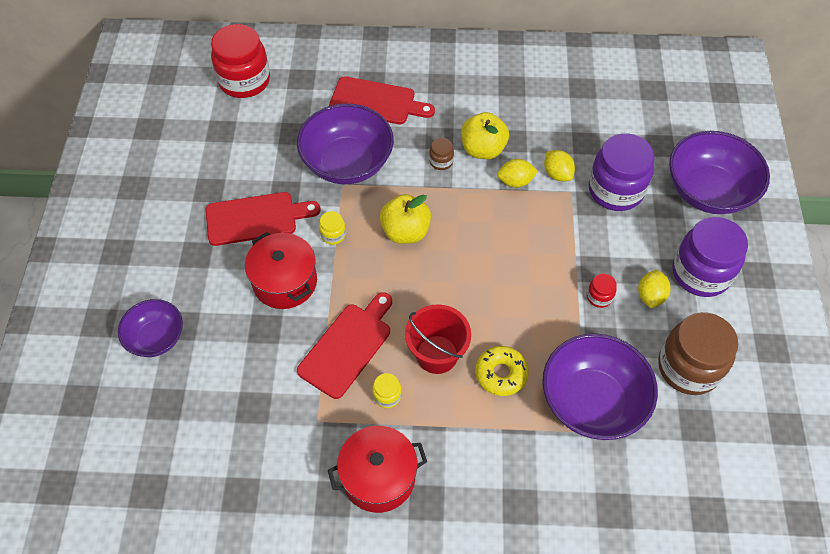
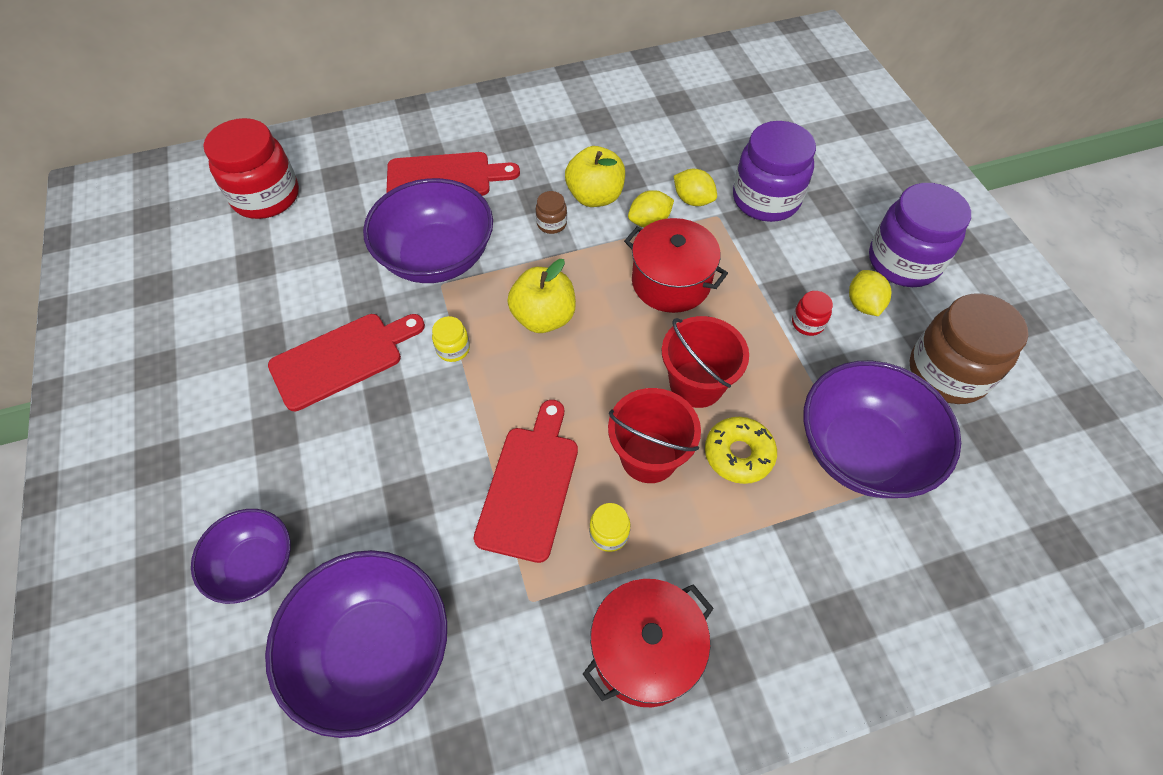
camera: 20 degrees left, 0 degrees up
(285, 282) = (412, 428): red pot -> red pot (671, 282)
(494, 315) = (696, 384): none -> red bucket
(708, 191) = (864, 172): purple bowl -> purple bowl (374, 651)

